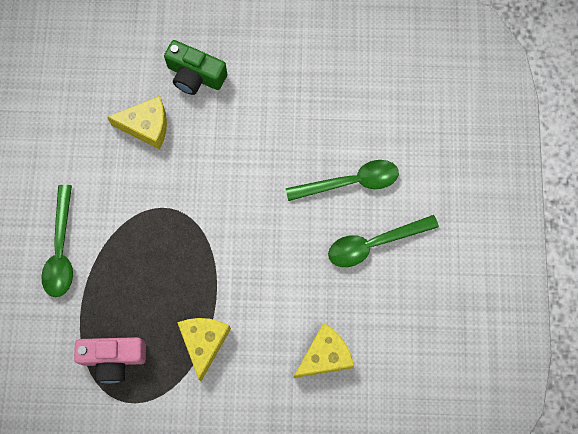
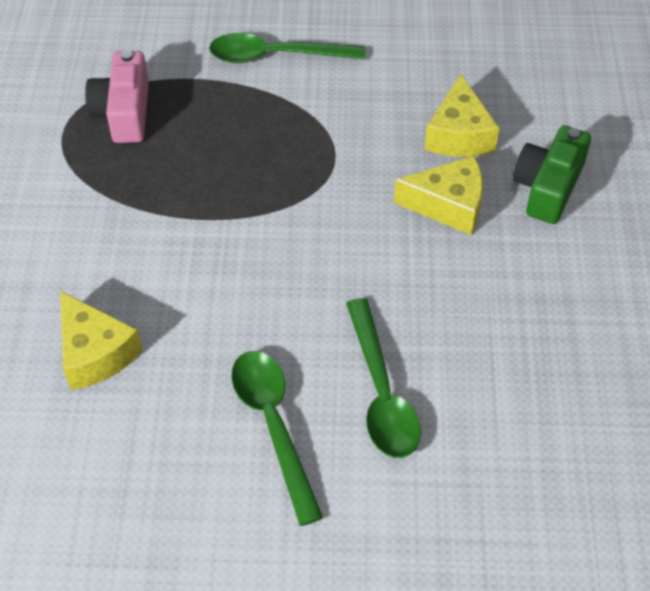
camera: 90 degrees right, 20 degrees down
(204, 342) = (134, 206): yellow cheese -> yellow cheese (448, 205)

